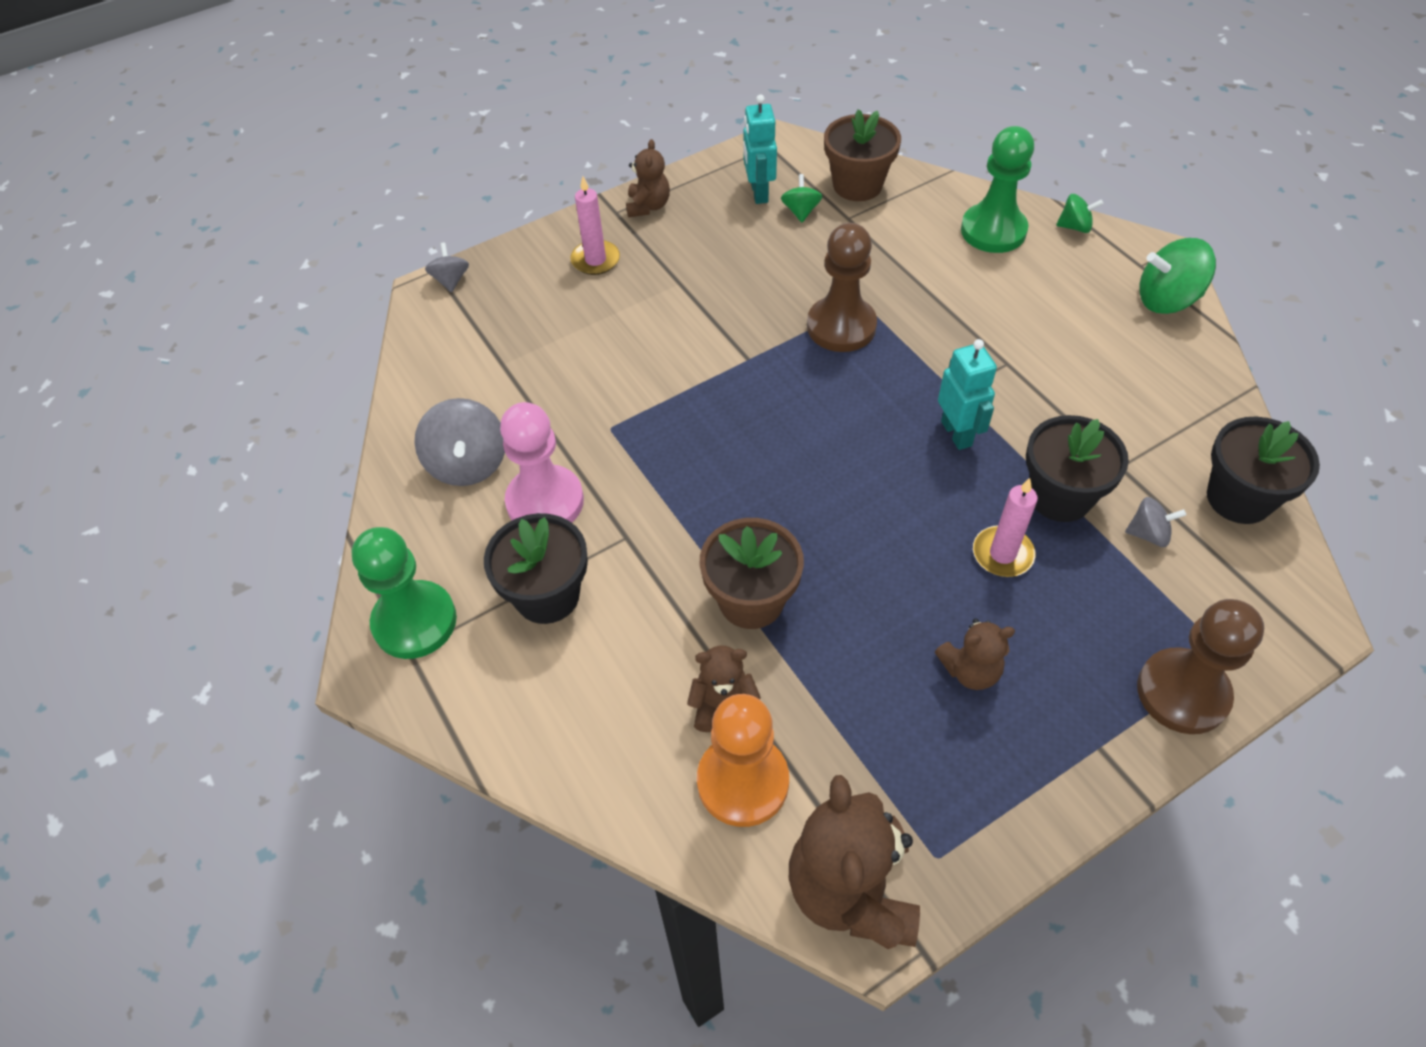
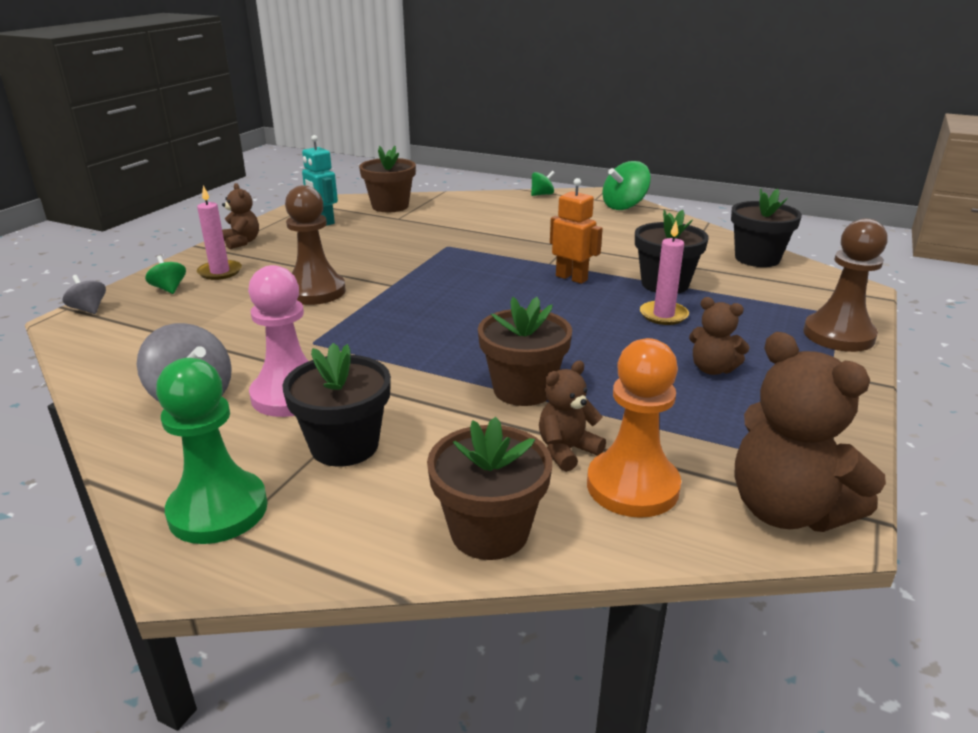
camera: 35 degrees left, 25 degrees down
(588, 762) = (489, 531): none -> brown flower pot
(800, 211) = (362, 222): green spinning top -> green spinning top (169, 289)
(841, 326) = (443, 257): brown pawn -> brown pawn (315, 291)
(957, 433) = (571, 278): turquoise robot -> orange robot
(970, 670) = (712, 369): brown teddy bear -> brown teddy bear turned 75 degrees clockwise
(993, 231) = (496, 205): green pawn -> none
(1148, 534) = (731, 283): grey spinning top -> none

